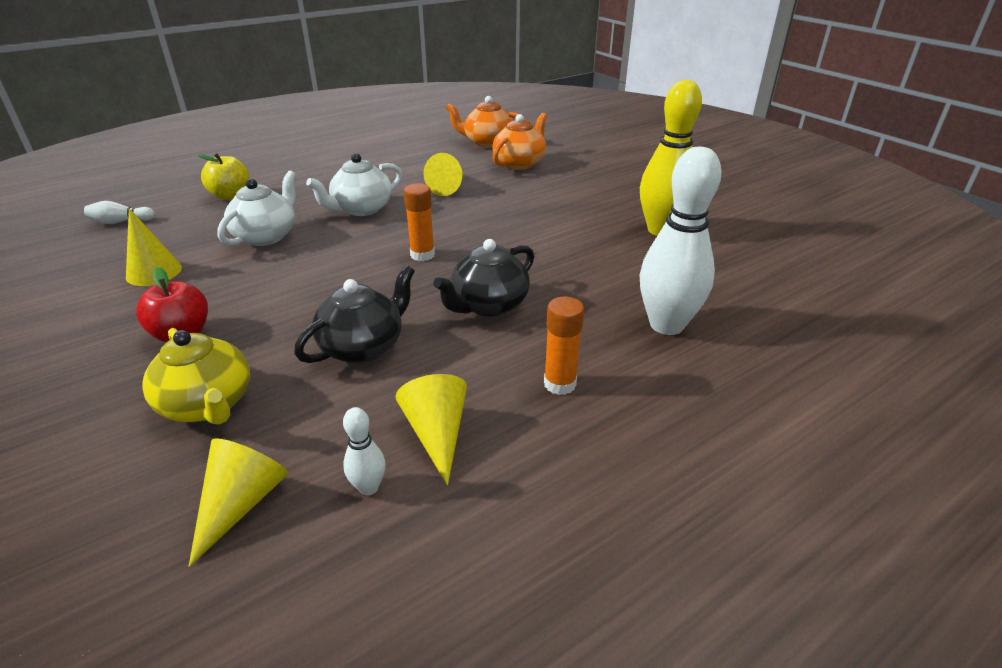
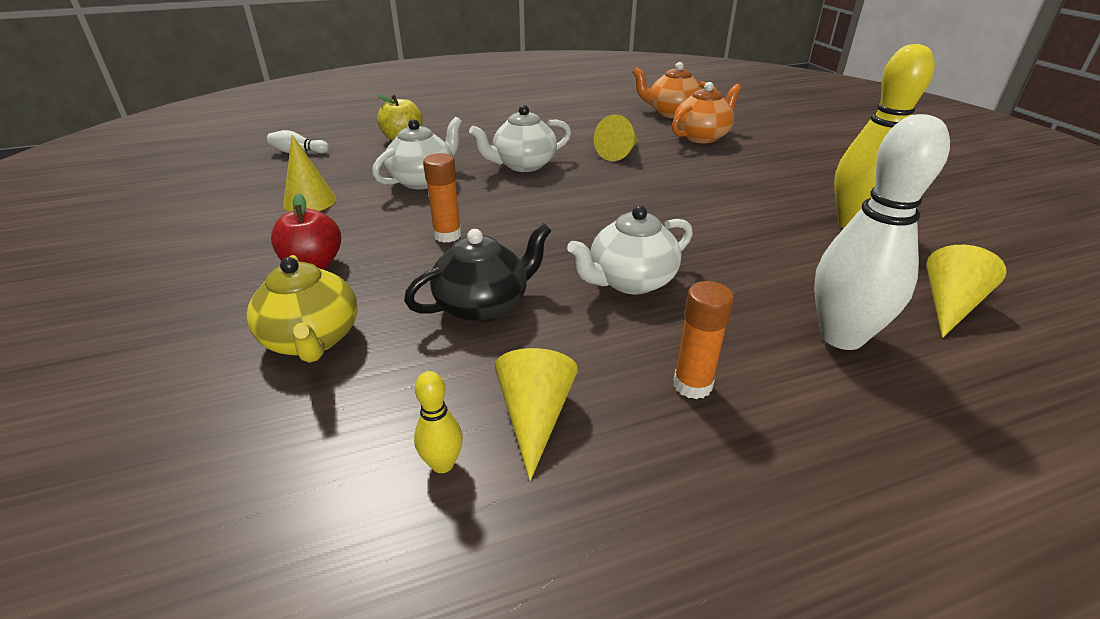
camera: 15 degrees right, 0 degrees up
(241, 503) = (307, 452): yellow cone -> yellow cone (949, 305)
(369, 487) = (442, 464): white bowling pin -> yellow bowling pin
(422, 255) = (572, 218): orange glue stick -> orange glue stick (447, 235)
(488, 305) = (630, 281): black teapot -> white teapot

